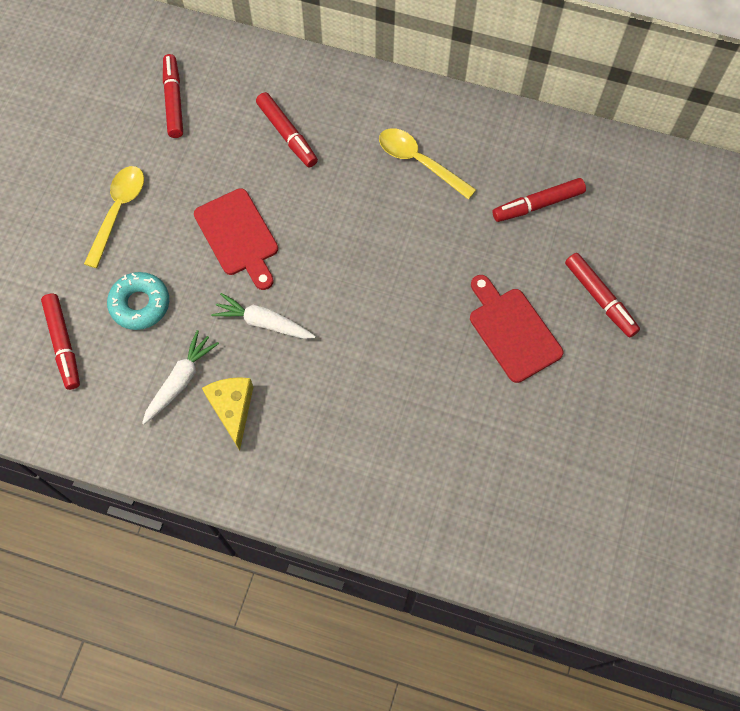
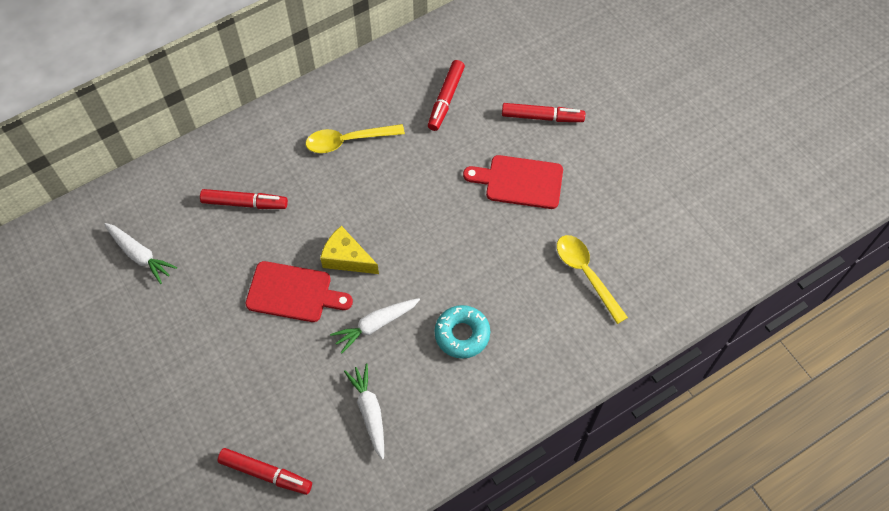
camera: 50 degrees left, 5 degrees down
(118, 211) = (193, 358): yellow spoon -> yellow spoon (586, 274)
(140, 304) = (284, 397): turquoise donut -> turquoise donut (462, 334)
(174, 100) = (140, 255): red marker -> white carrot
(232, 409) = (422, 393): yellow cheese -> yellow cheese (347, 258)

